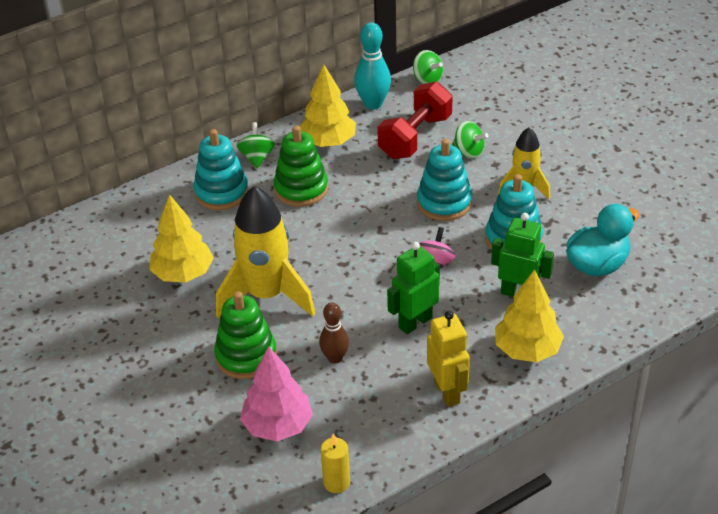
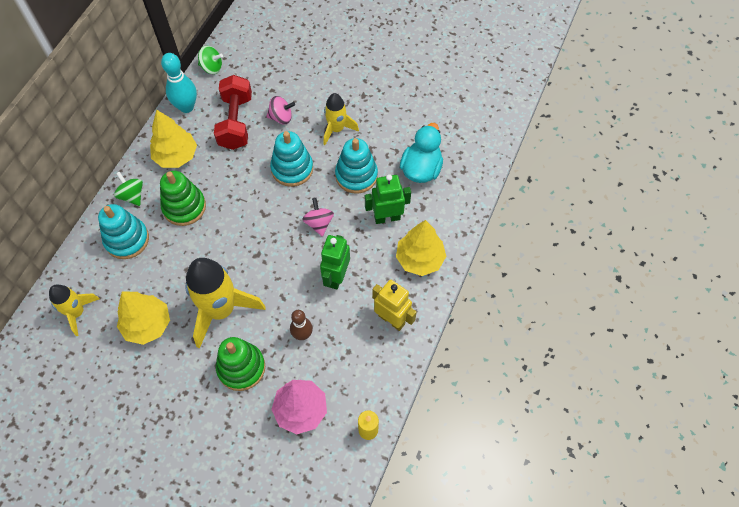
camera: 35 degrees left, 20 degrees up
(125, 232) = (77, 312): none -> yellow rocket
(469, 152) = (281, 117): green spinning top -> pink spinning top

